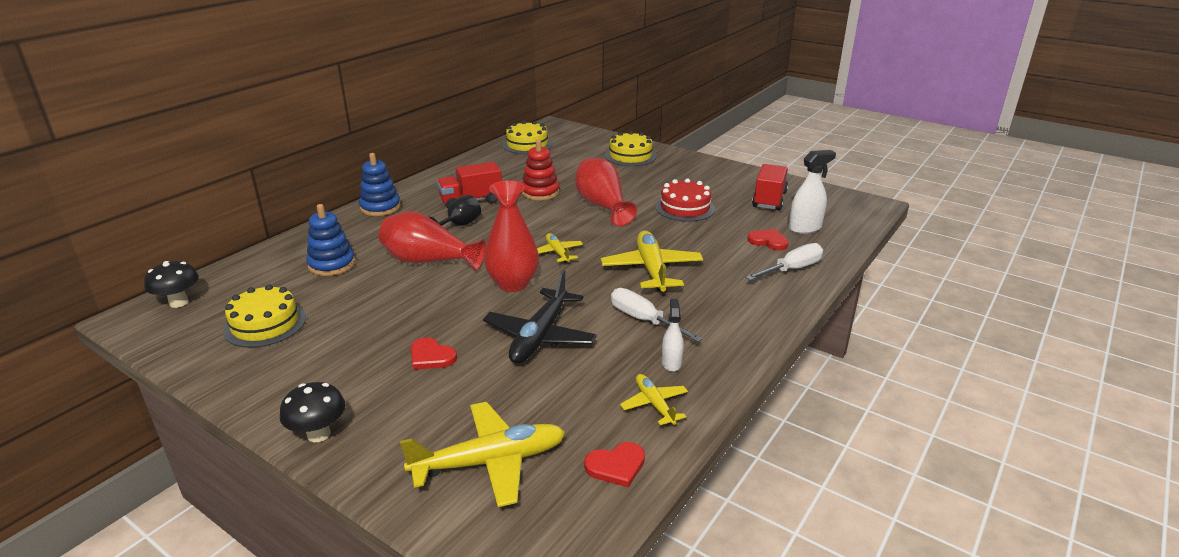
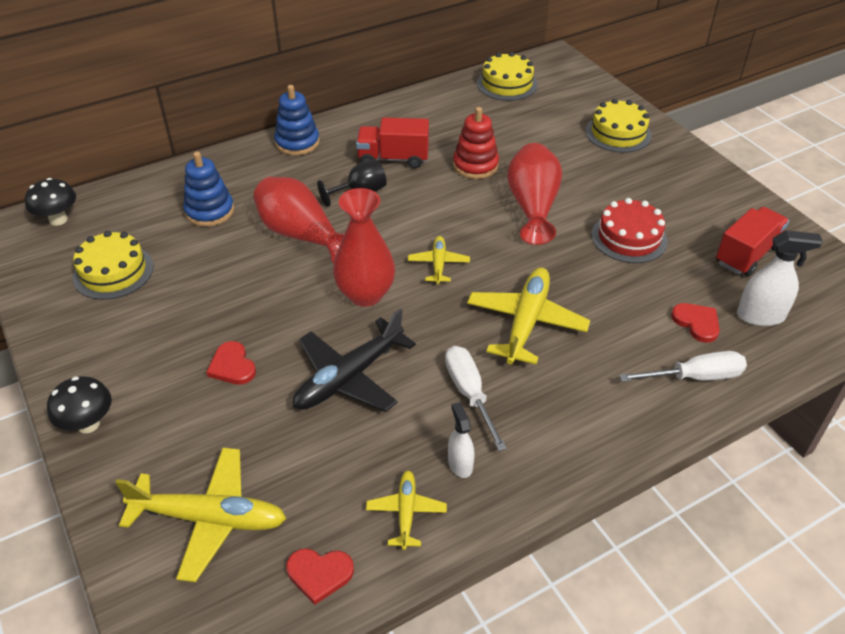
camera: 25 degrees right, 15 degrees up
(671, 363) = (460, 464): white spray bottle -> white spray bottle turned 45 degrees counterclockwise

